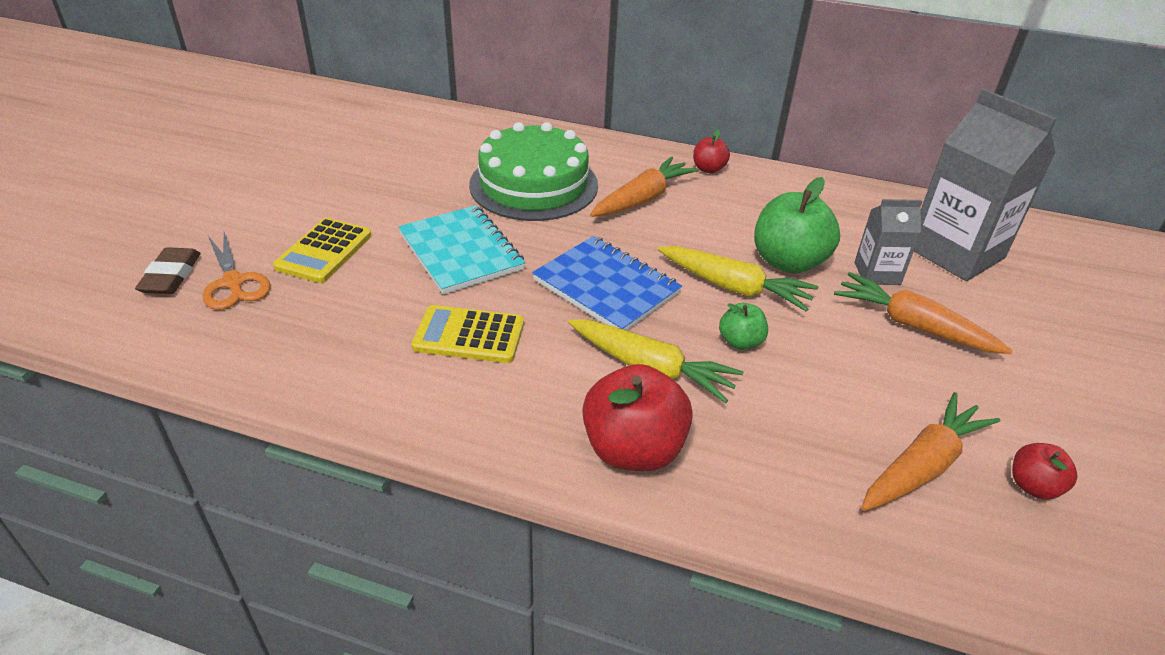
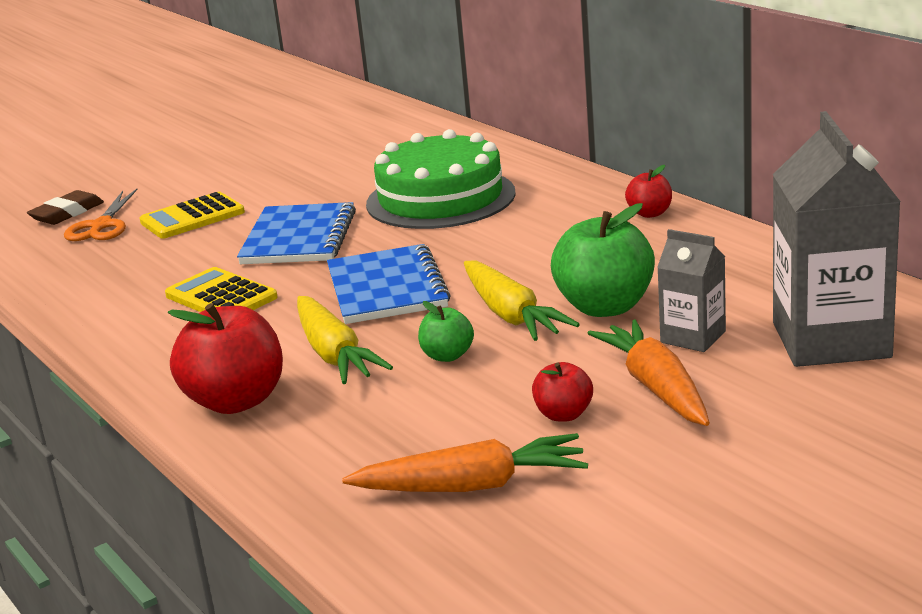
camera: 40 degrees right, 15 degrees down
(461, 252) = (299, 238): turquoise notebook -> blue notebook
(642, 199) = (533, 227): orange carrot -> none
(1033, 486) = (560, 534): red apple -> red apple (563, 415)

